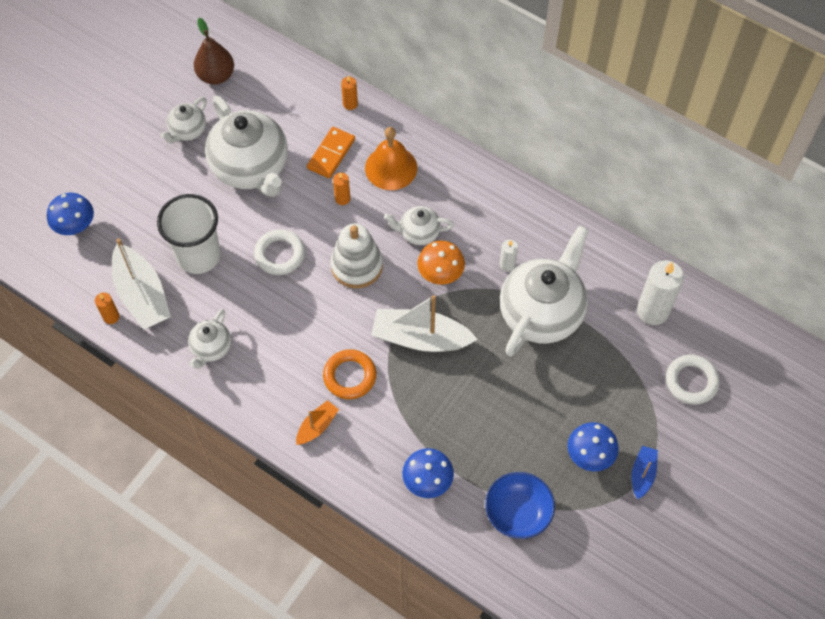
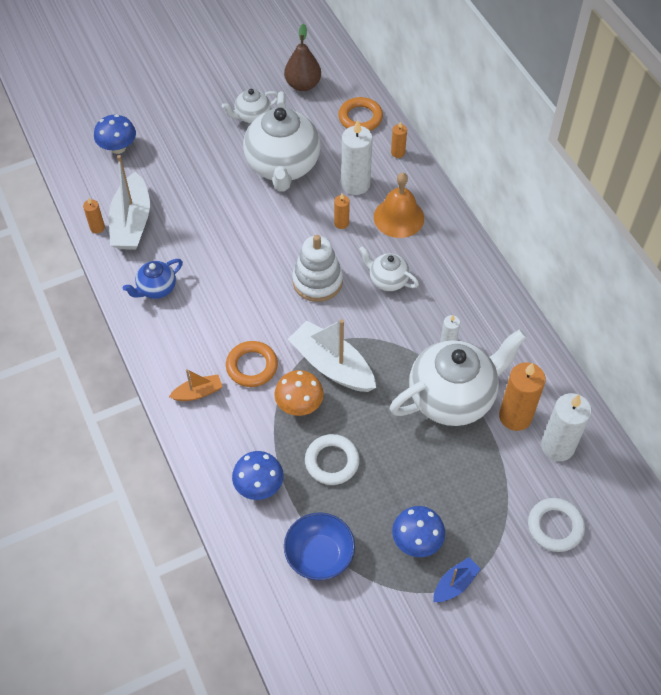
camera: 30 degrees right, 5 degrees down
(198, 255) = (195, 213): white cup -> none
(211, 348) = (156, 289): white teapot -> blue teapot
(280, 254) = (260, 243): white ring -> white ring (332, 461)
(293, 85) = (360, 118): none -> orange ring
(331, 154) = (355, 184): orange domino -> white candle
(440, 274) = (384, 322): orange mushroom -> orange mushroom (299, 405)
(603, 303) = (515, 416): none -> orange candle

